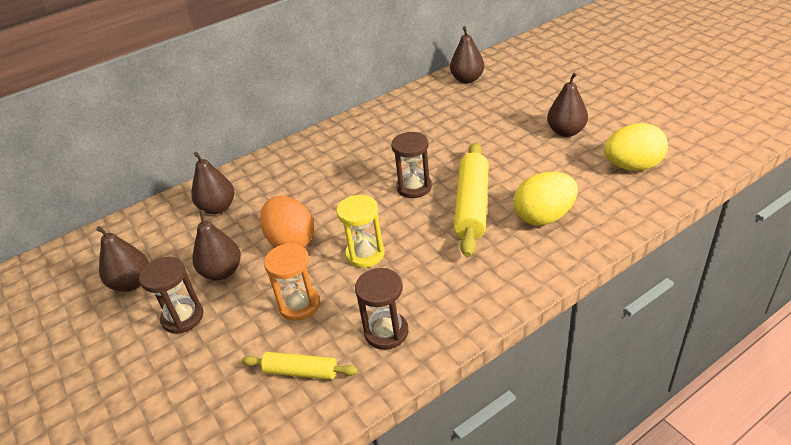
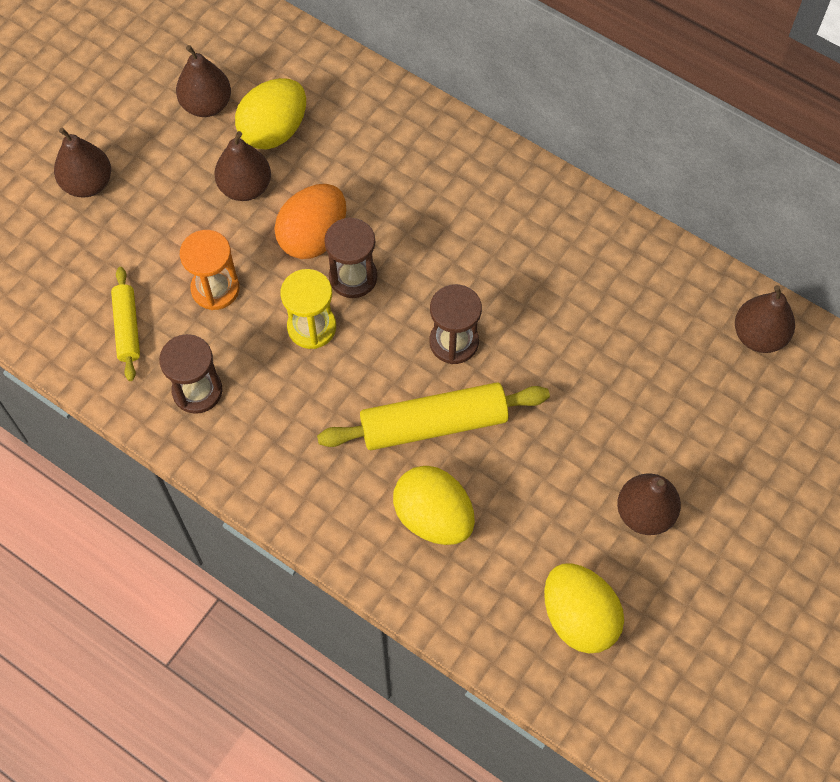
camera: 65 degrees right, 25 degrees up
(183, 317) = (171, 182): brown hourglass -> brown hourglass (353, 277)
(187, 248) = (274, 131): none -> yellow egg
(218, 208) = (352, 127): brown pear -> brown pear (88, 183)

